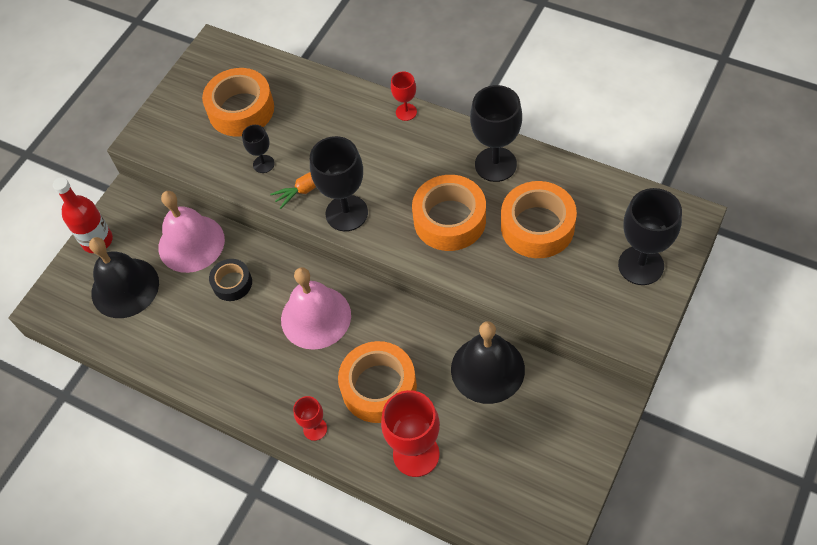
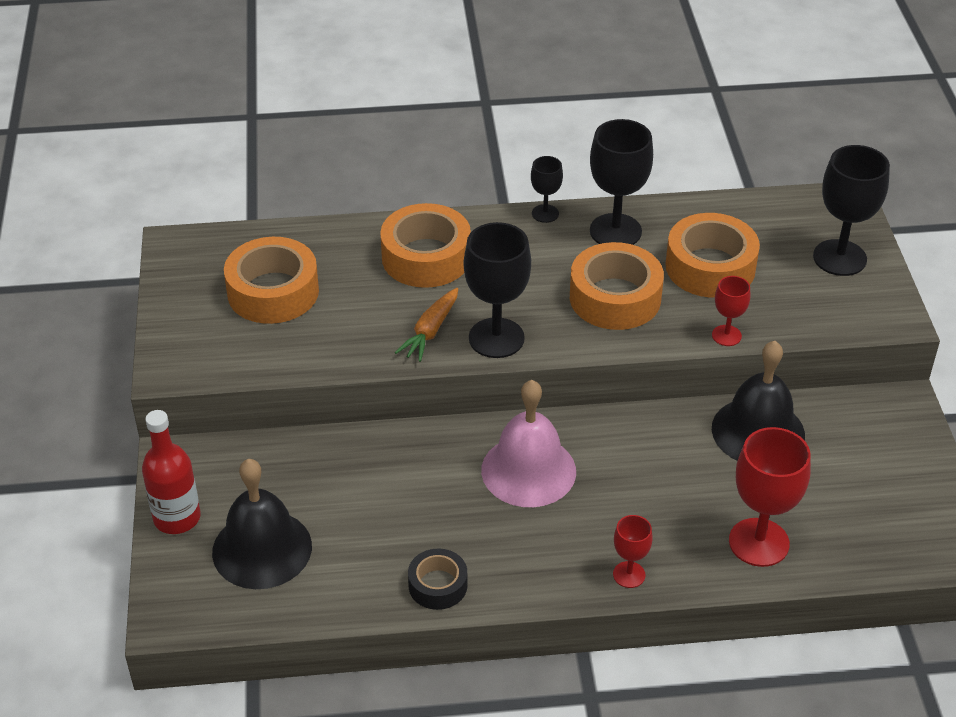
camera: 40 degrees left, 15 degrees down
(191, 243) = (307, 467): pink bell -> none
(232, 283) = (397, 483): black tape -> black tape (438, 585)
(263, 164) = (352, 332): black goblet -> black goblet (545, 213)
(379, 387) = (661, 502): orange tape -> orange tape (426, 257)
(406, 112) = (473, 222): red goblet -> red goblet (726, 335)

